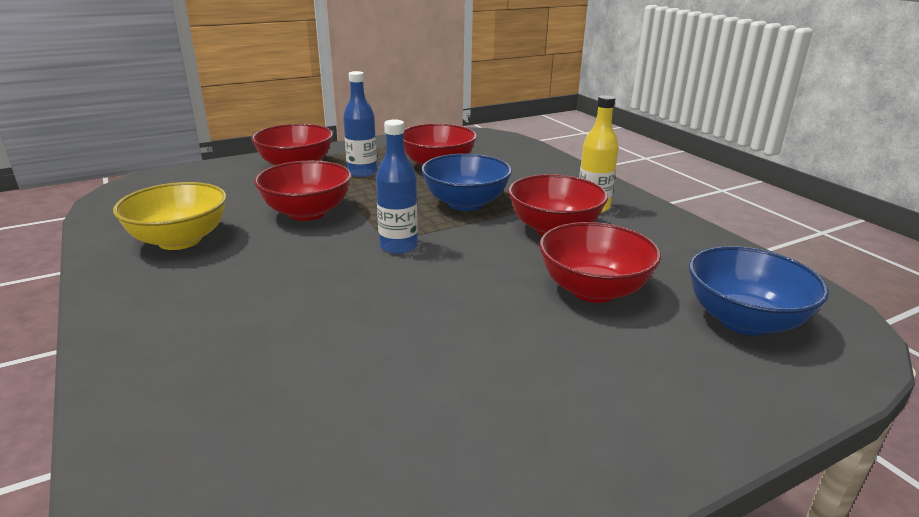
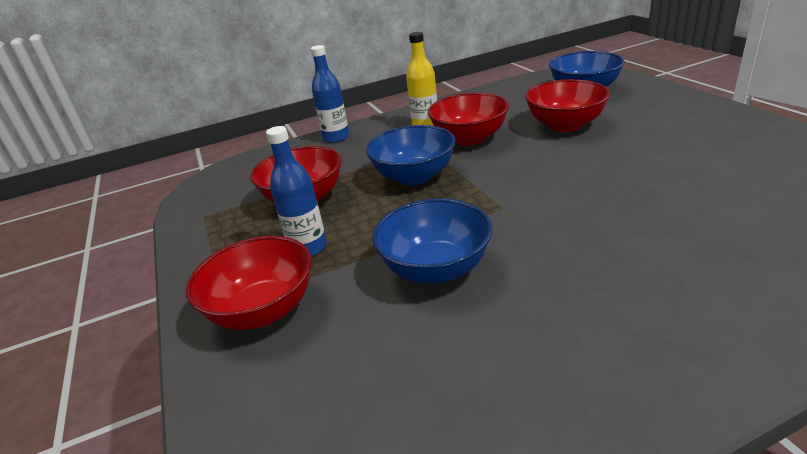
camera: 80 degrees left, 5 degrees up
(180, 240) = (531, 366): yellow bowl -> none
(307, 213) = (436, 269): red bowl -> blue bowl
(398, 246) = (514, 201): blue bottle -> blue bottle (336, 137)

